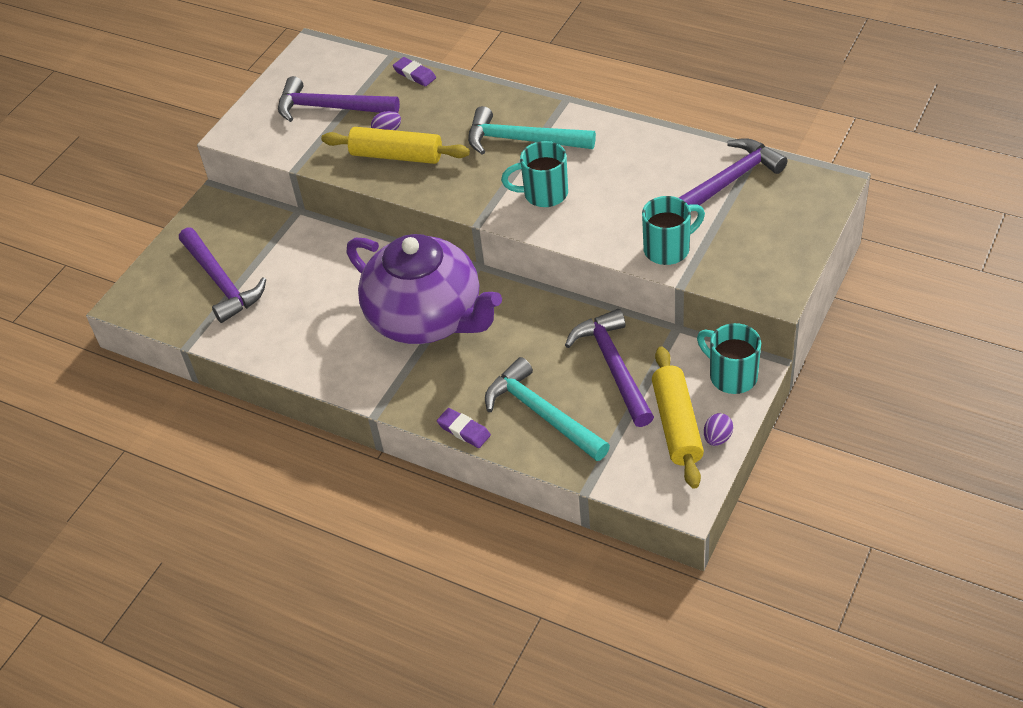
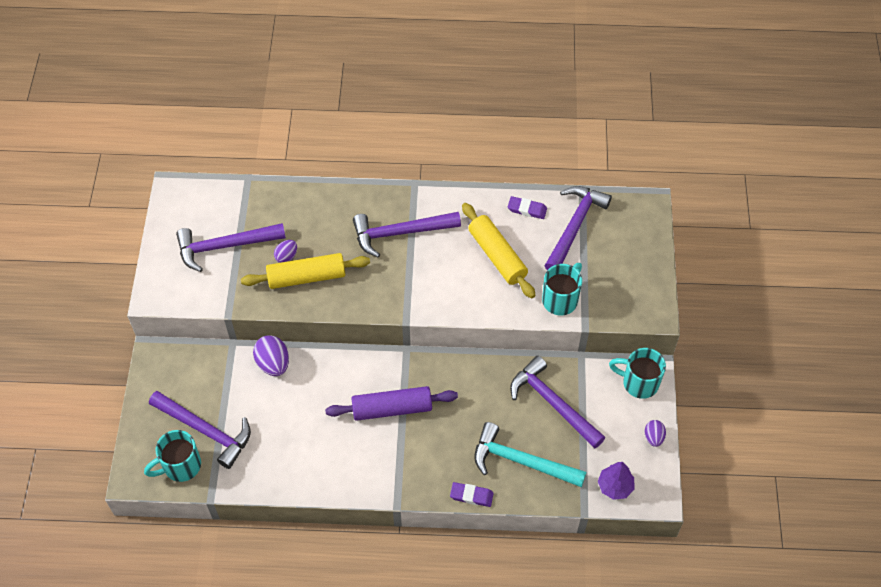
camera: 30 degrees left, 10 degrees up
(327, 241) = (273, 364): none -> purple egg
(415, 74) = (278, 193): purple eraser -> purple eraser (527, 209)
(427, 318) = (392, 408): purple teapot -> purple rolling pin
(522, 140) = (400, 233): turquoise hammer -> purple hammer
(544, 194) = (443, 278): turquoise mug -> turquoise mug (180, 466)
(639, 474) = (615, 486): none -> purple tree
(677, 425) = (621, 436): yellow rolling pin -> yellow rolling pin (497, 256)

